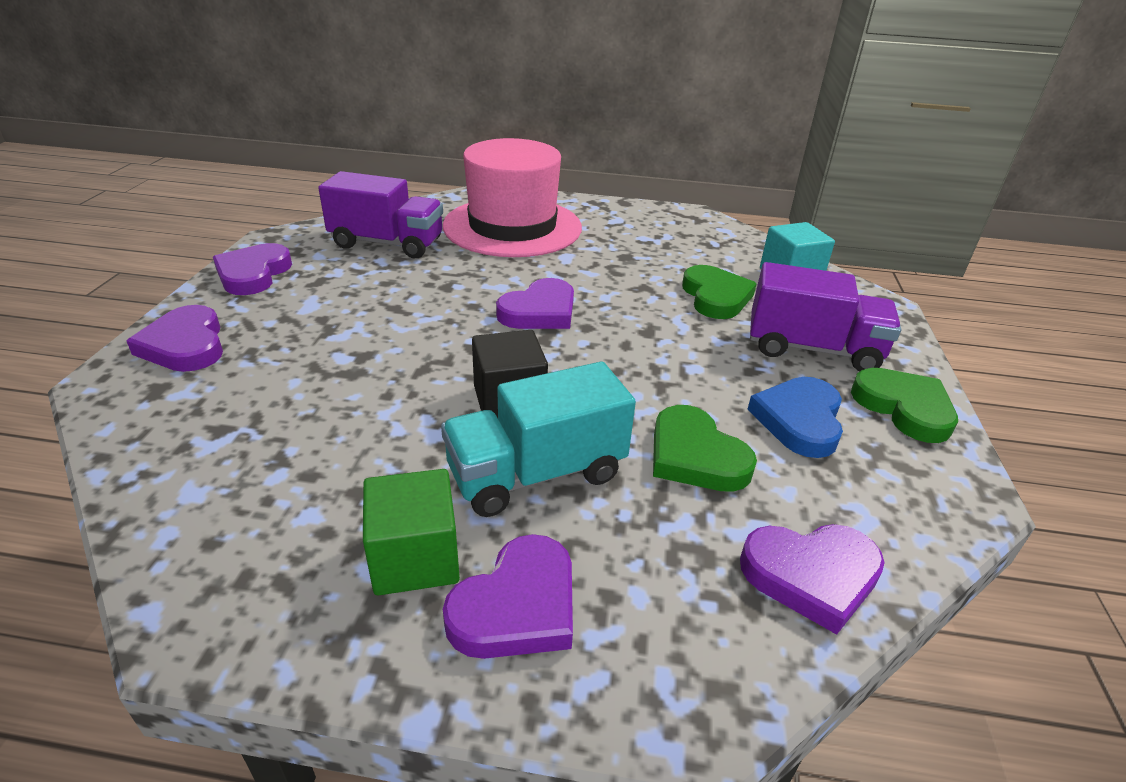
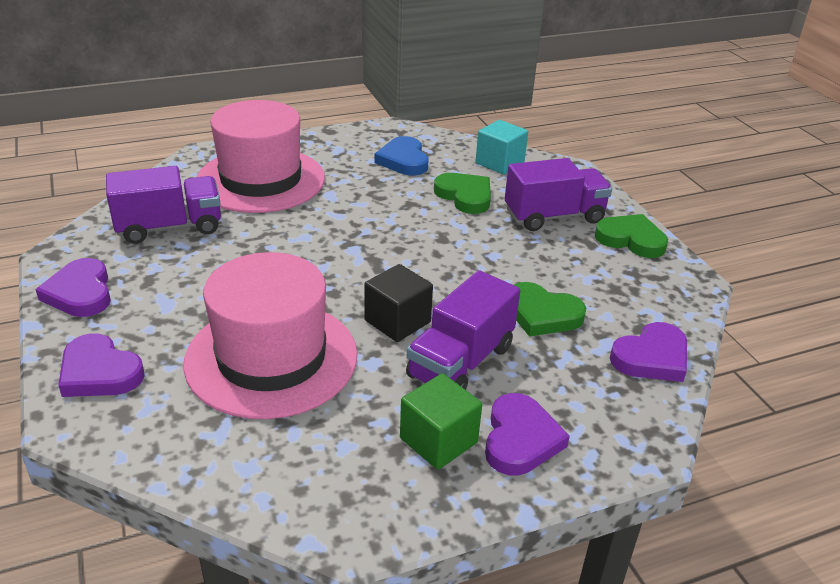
camera: 30 degrees left, 0 degrees up
(342, 389) = (271, 358): none -> pink hat
(536, 473) = (461, 362): turquoise truck -> purple truck
(539, 311) = (354, 248): purple heart -> none
(799, 420) = (581, 269): blue heart -> blue heart (403, 160)

